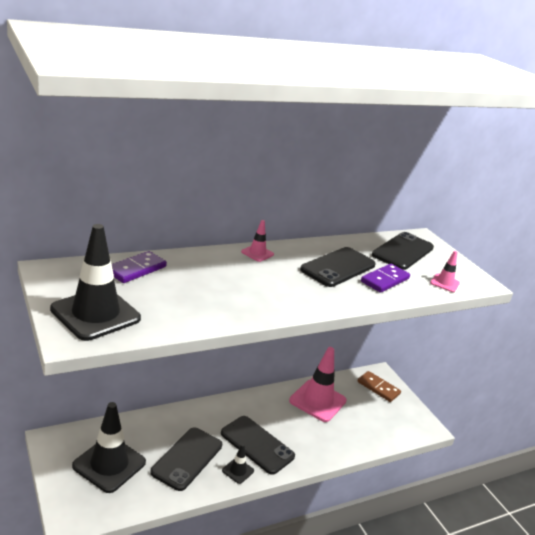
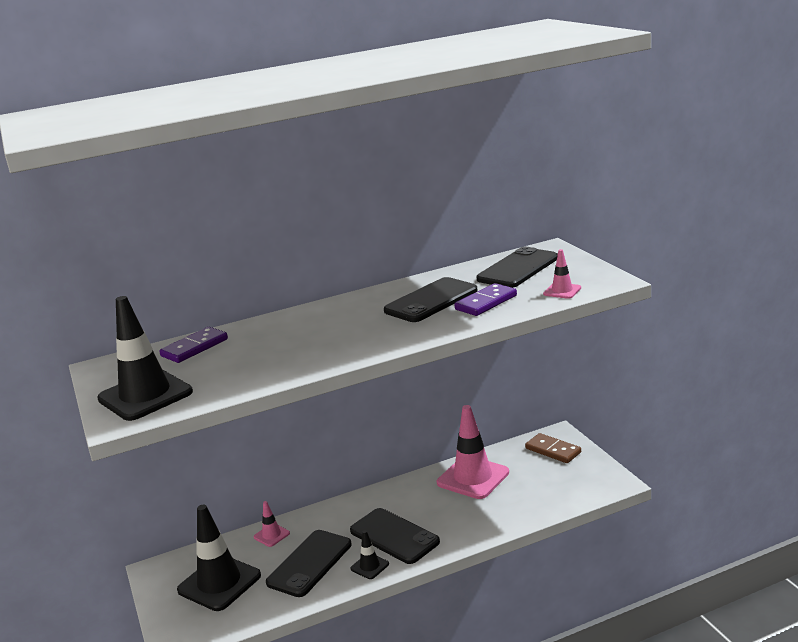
camera: 10 degrees right, 5 degrees down
(257, 253) = (336, 305): pink traffic cone -> pink traffic cone (271, 535)

